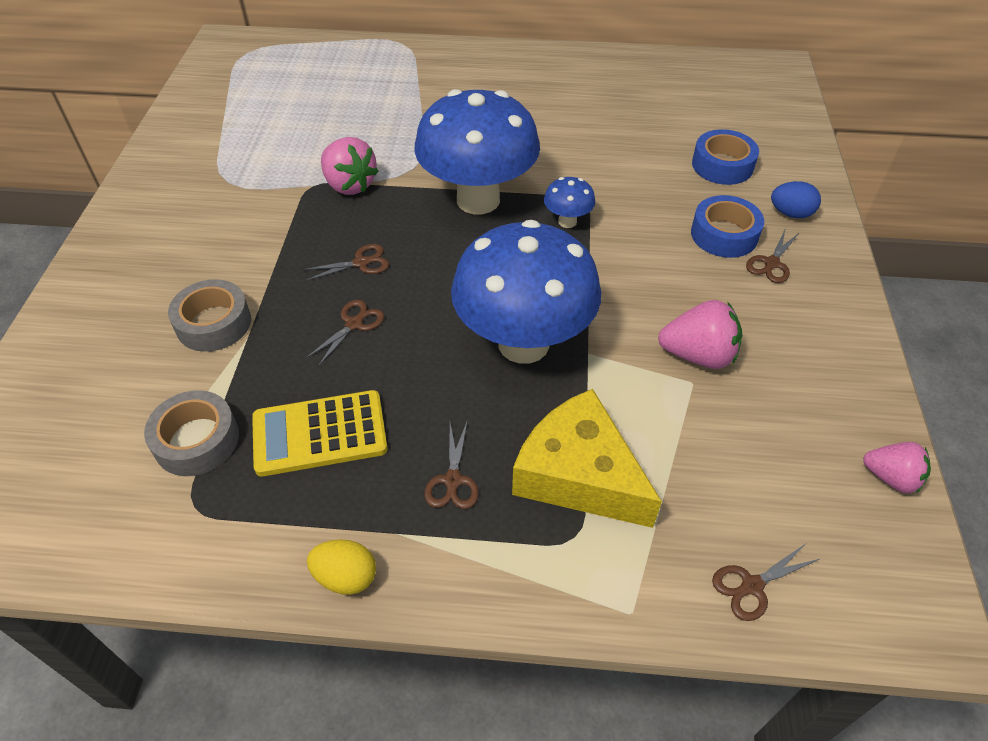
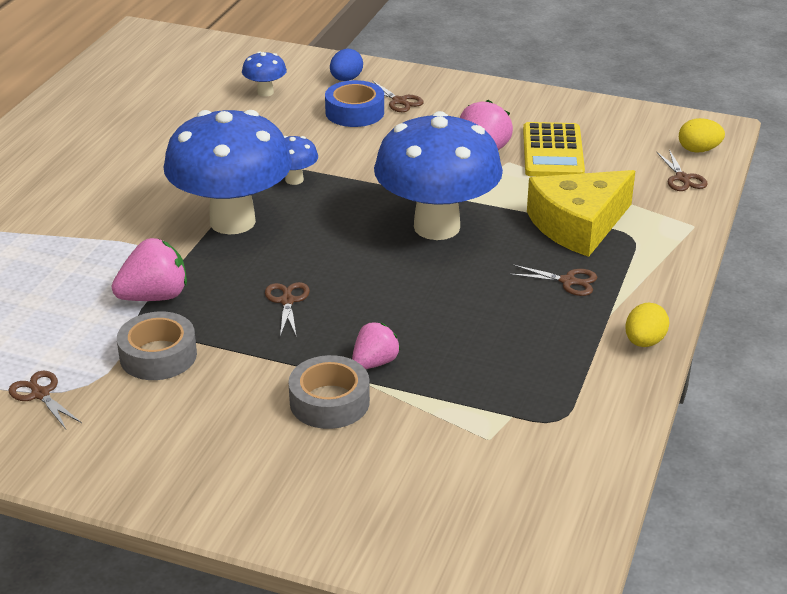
camera: 75 degrees left, 15 degrees down
(197, 440) = (483, 416): grey tape -> grey tape (158, 355)
(320, 433) = (498, 344): yellow calculator -> yellow calculator (552, 152)
(354, 324) = (372, 313): brown scissors -> brown scissors (40, 394)
(722, 165) = (265, 92): blue tape -> blue mushroom
(846, 601) = (698, 150): none -> yellow egg
(891, 477) = (614, 111): pink strawberry -> pink strawberry (374, 363)

